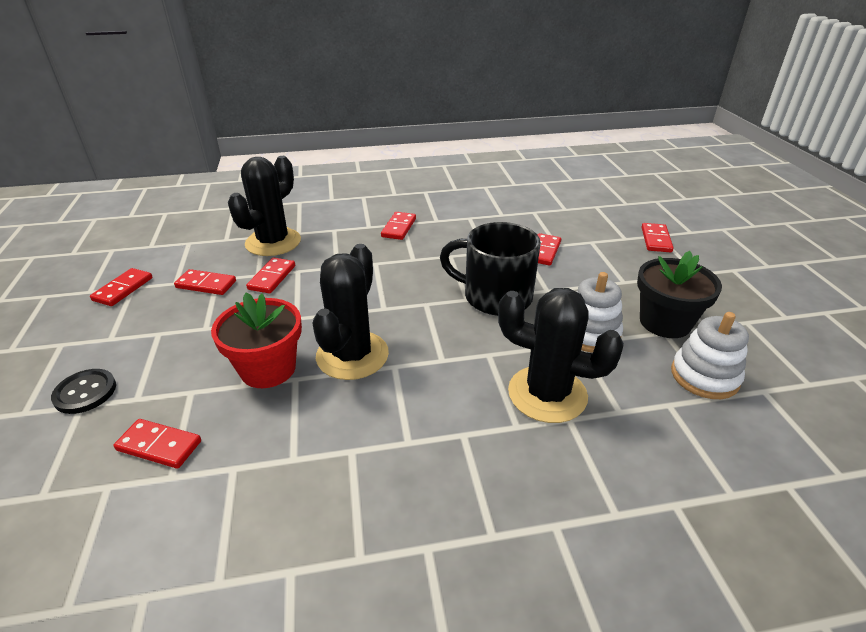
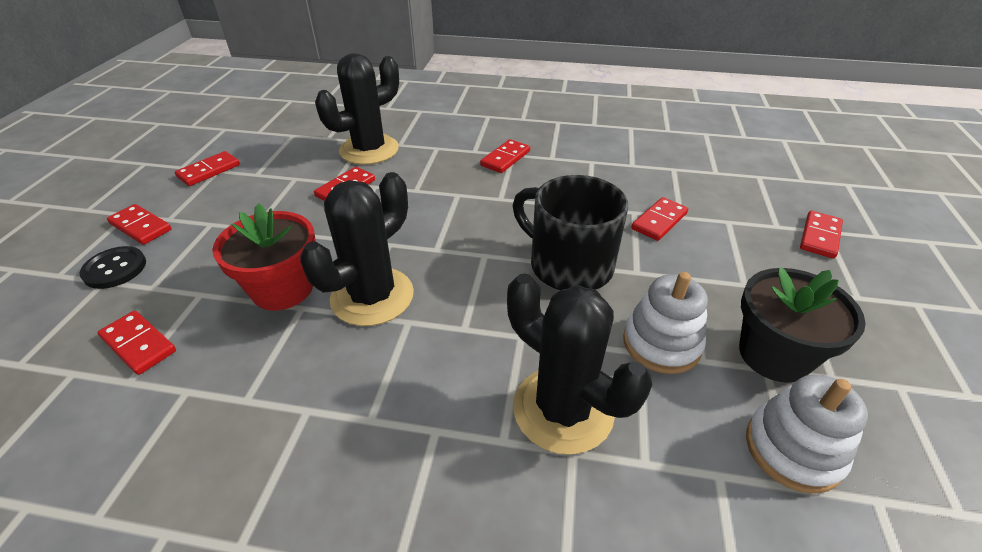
camera: 20 degrees right, 5 degrees up
(206, 284) = (281, 182): red domino -> red domino (140, 227)

